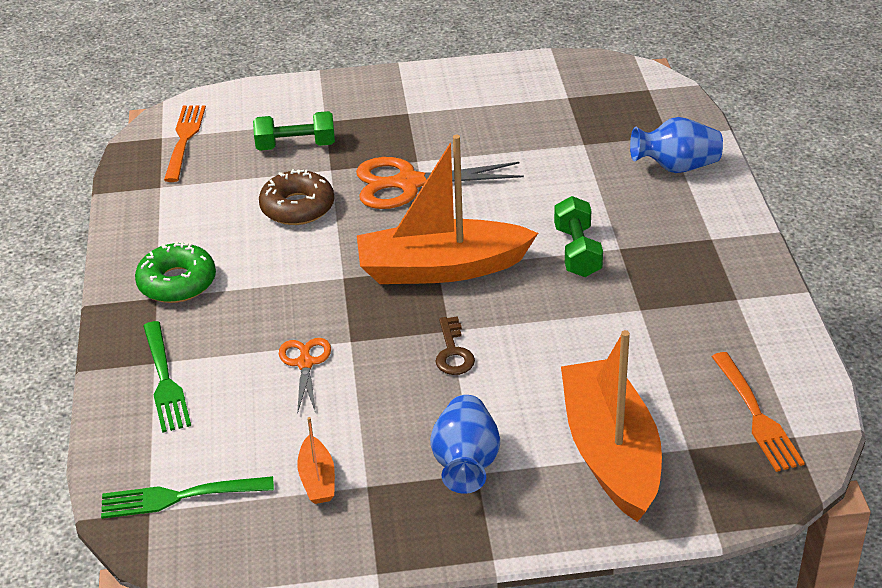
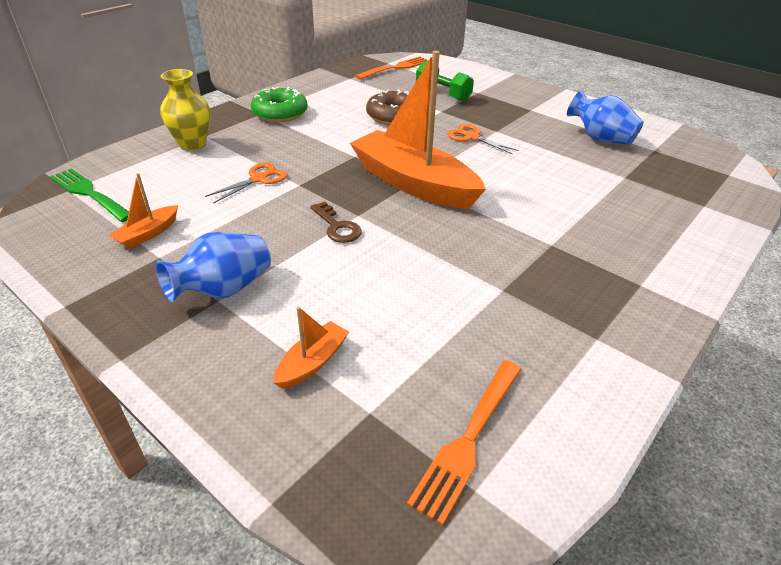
camera: 45 degrees right, 0 degrees up
(164, 380) = (192, 144): green fork -> yellow vase
(408, 183) = (472, 137): orange scissors -> orange scissors, size x0.56
(453, 352) = (337, 227): brown key -> brown key turned 75 degrees counterclockwise
(577, 252) = (516, 227): green dumbbell -> none
(610, 452) = (312, 362): orange boat -> orange boat, size x0.42
(676, 167) = (681, 226): blue vase -> blue vase (600, 138)

